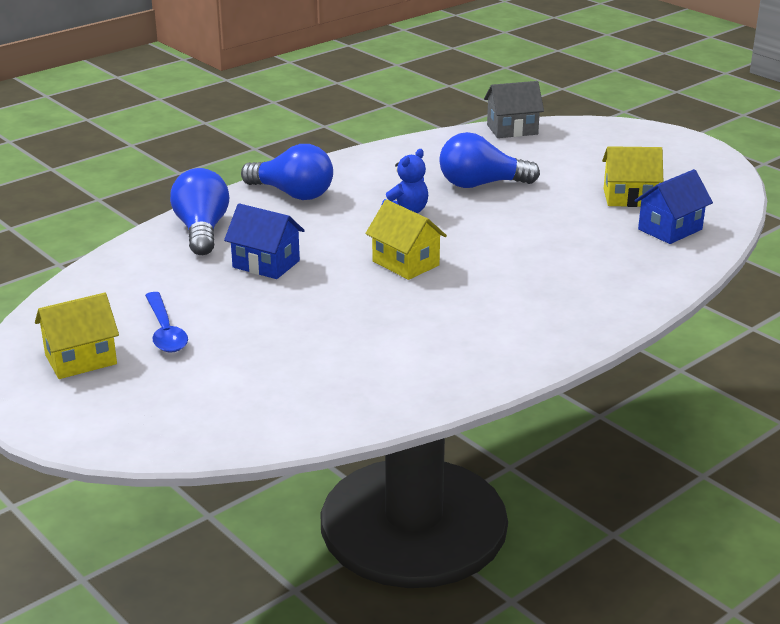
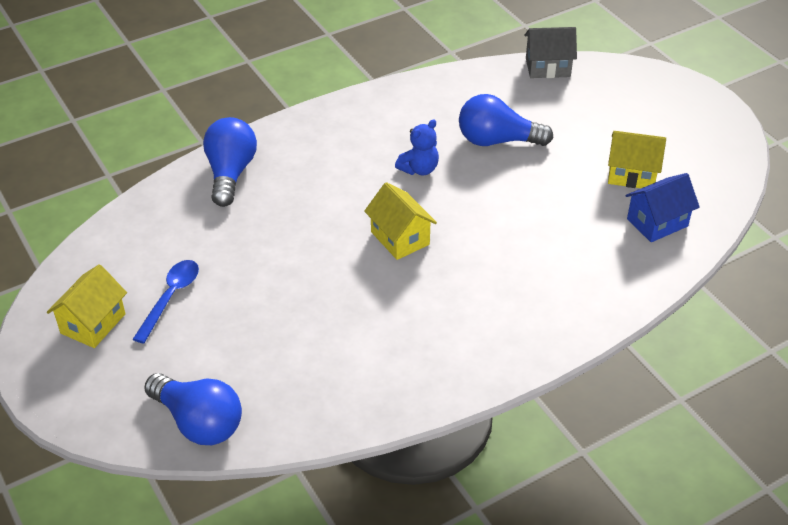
camera: 10 degrees right, 15 degrees up
(81, 360) = (93, 323): yellow house -> yellow house turned 45 degrees counterclockwise
(165, 331) = (170, 298): blue spoon -> blue spoon turned 150 degrees counterclockwise
(266, 264) = (276, 224): blue house -> none
(292, 194) = (322, 134): blue light bulb -> blue light bulb (199, 422)

